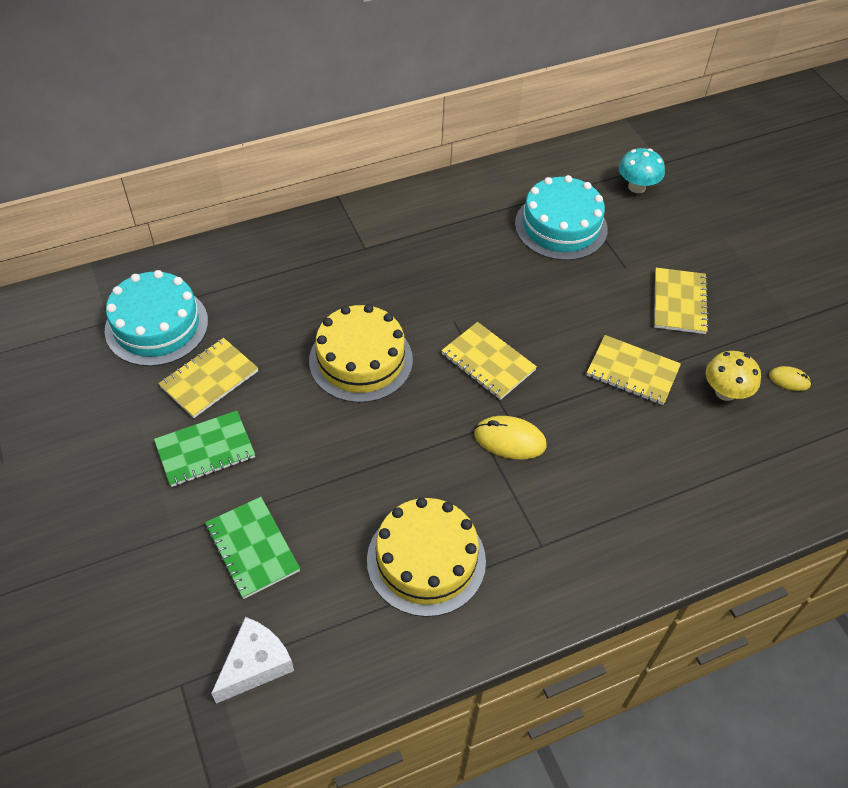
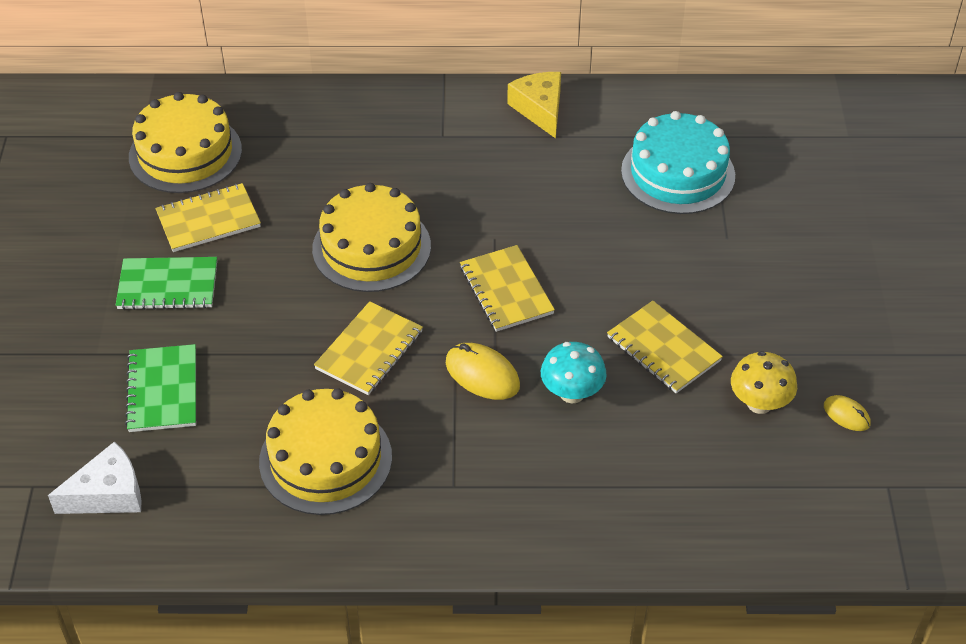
camera: 25 degrees right, 5 degrees down
(156, 325) = (185, 153): turquoise cake -> yellow cake
(429, 204) = (540, 109): none -> yellow cheese
(637, 187) = (798, 155): turquoise mushroom -> turquoise mushroom (572, 393)
(679, 302) = (767, 294): yellow notebook -> yellow notebook (369, 350)

